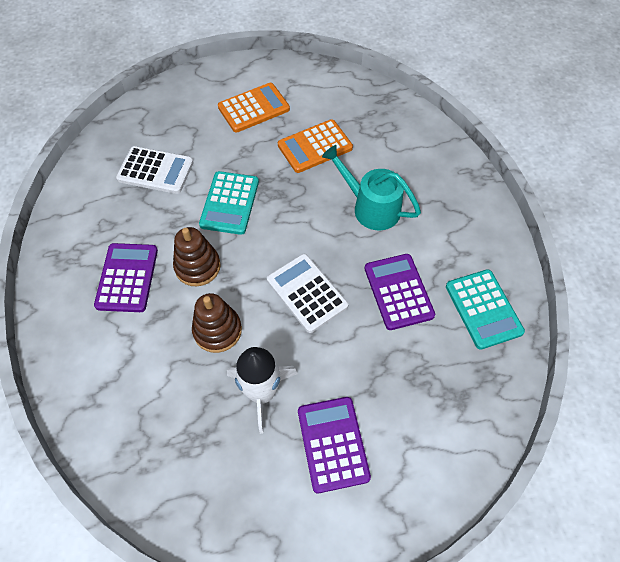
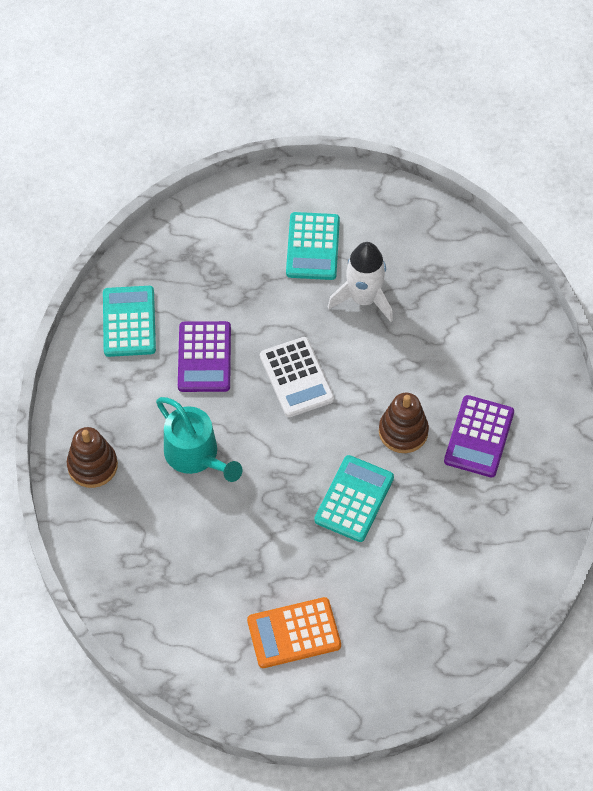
camera: 165 degrees left, 0 degrees up
(155, 170) = (435, 565): white calculator -> none
(217, 330) = (394, 362): brown stacking toy -> brown stacking toy (92, 465)
(315, 147) = (233, 552): orange calculator -> none
(333, 444) = (313, 247): purple calculator -> turquoise calculator

